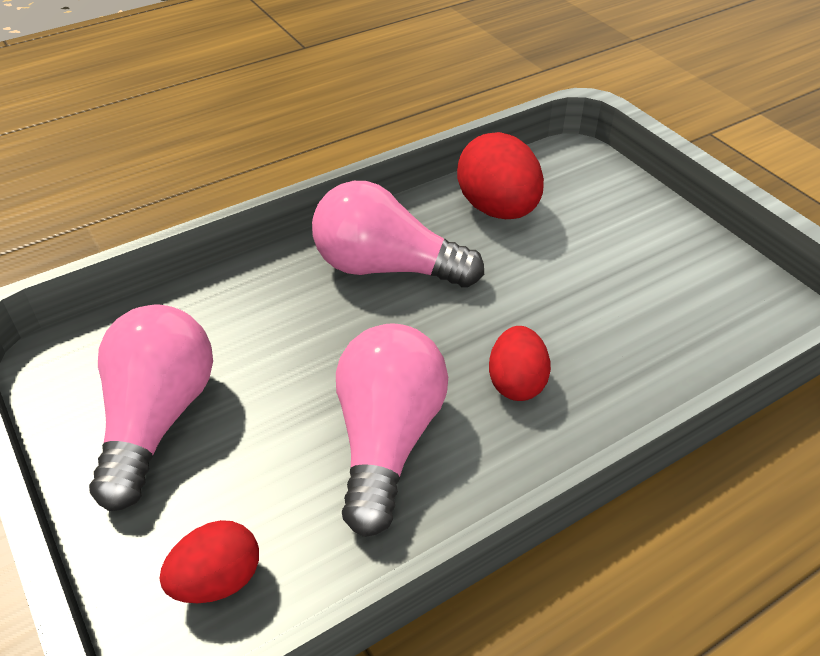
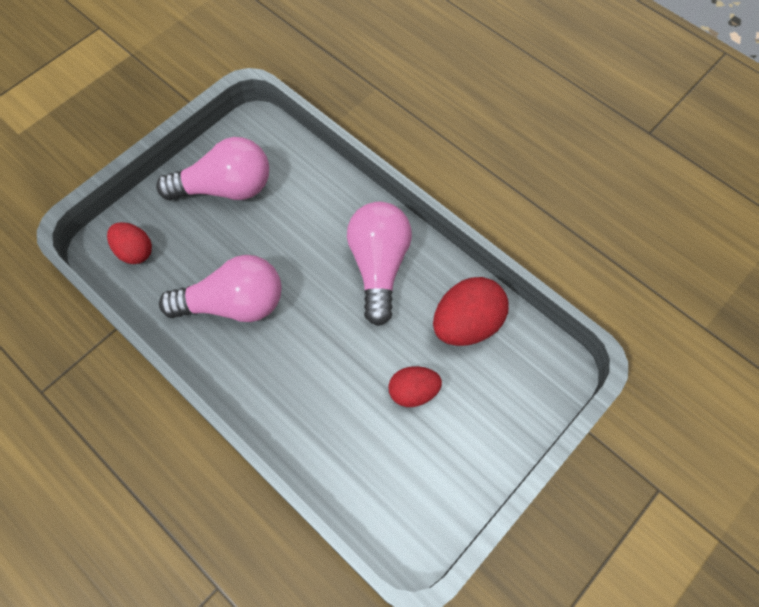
camera: 75 degrees right, 20 degrees up
(516, 383) = (293, 366): red egg -> red egg (413, 392)

